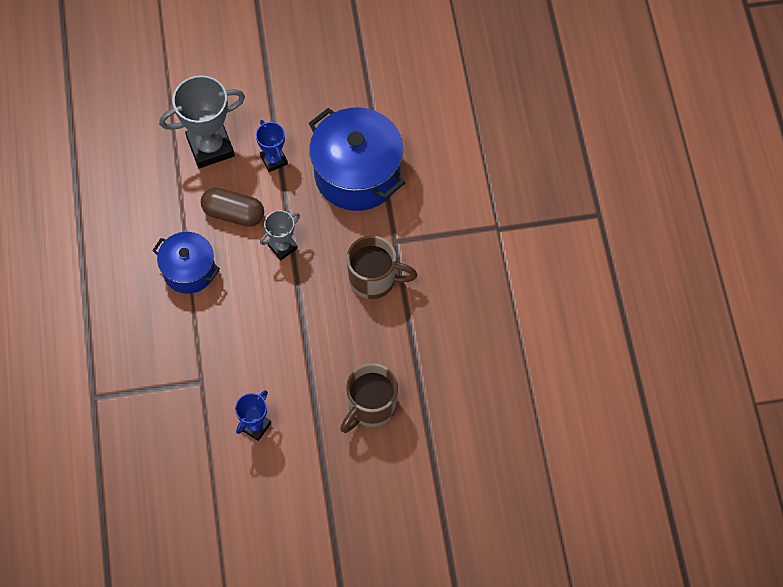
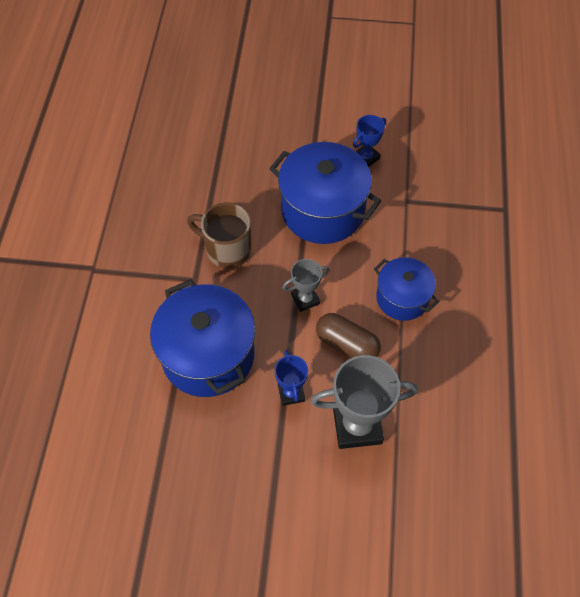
camera: 165 degrees left, 5 degrees down
(288, 347) = (322, 210): none -> blue pot
(370, 407) = (265, 151): brown mug -> none

